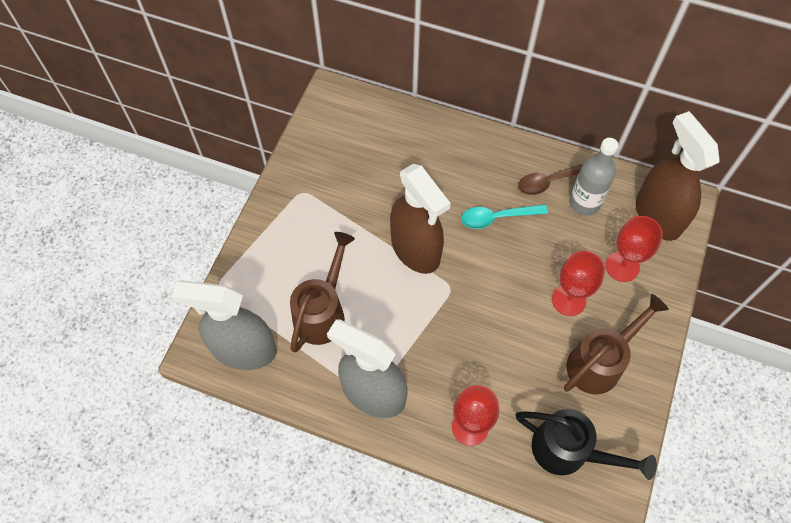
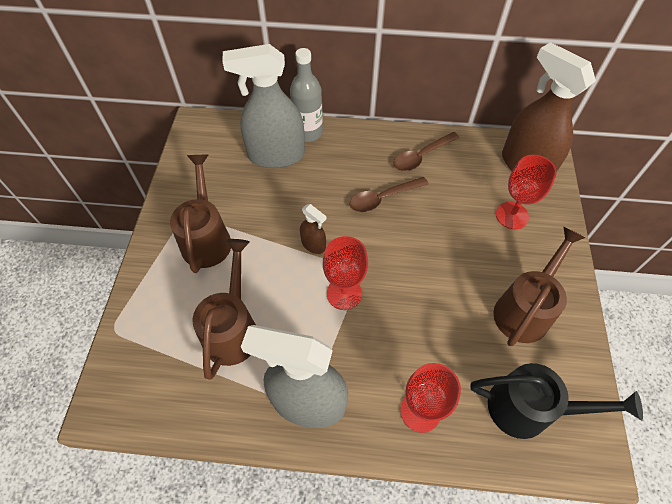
camera: 15 degrees left, 5 degrees down
(243, 350) = (154, 391): grey spray bottle -> grey spray bottle (276, 155)
(316, 219) = (207, 238): none -> brown watering can
(416, 250) = (313, 245): brown spray bottle -> brown spray bottle, size x0.45
(497, 218) = (383, 198): turquoise spoon -> brown spoon
(568, 300) = (474, 257): red goblet -> red goblet (344, 293)
(584, 203) = (457, 168): grey bottle -> grey bottle (308, 132)

